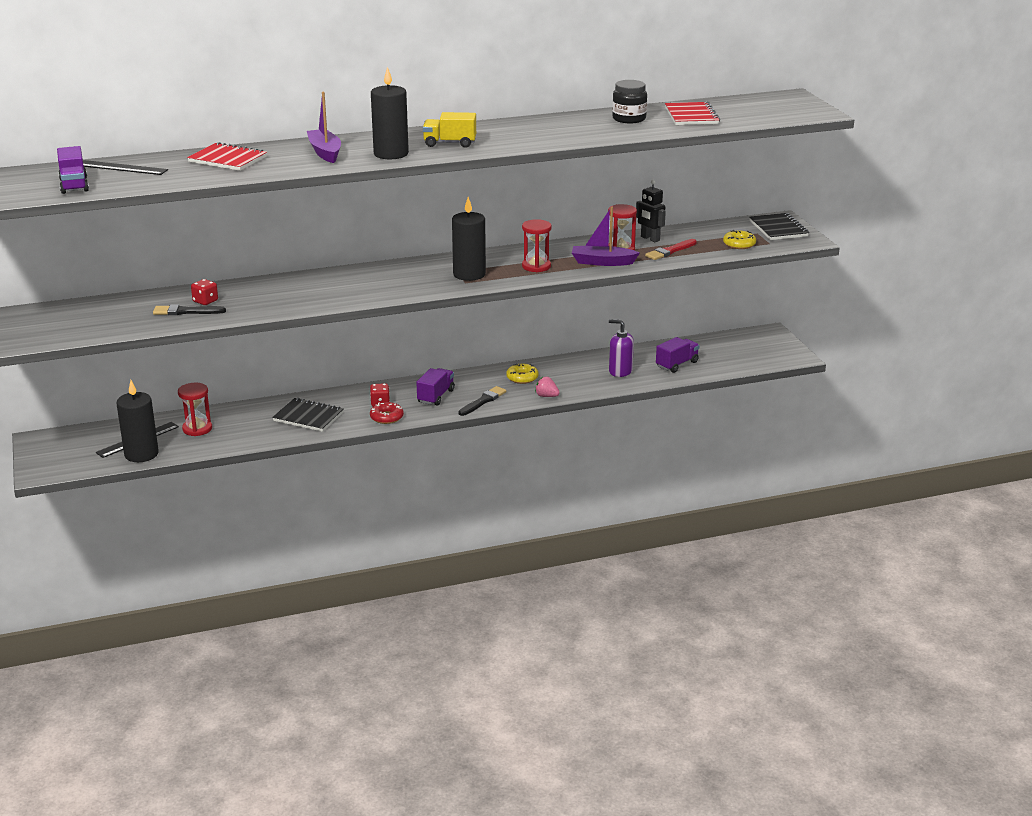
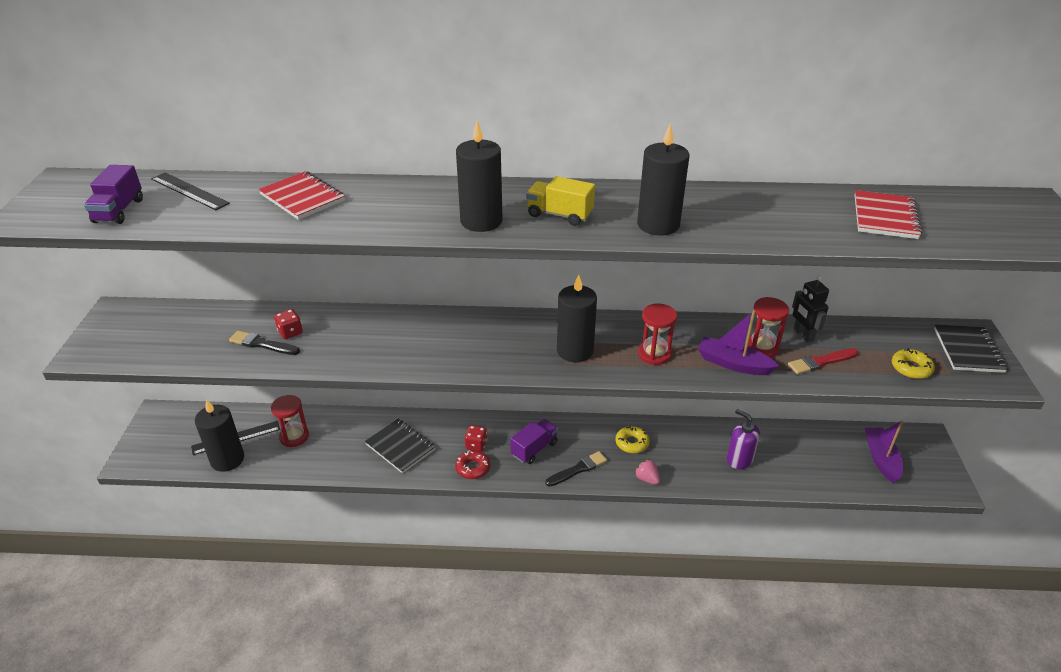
camera: 20 degrees right, 10 degrees up
(325, 152) = (411, 205): purple boat -> purple boat (881, 459)
(529, 139) = (658, 225): none -> black candle
(629, 119) = (800, 208): black jar -> none
(677, 364) = (806, 464): purple truck -> none

